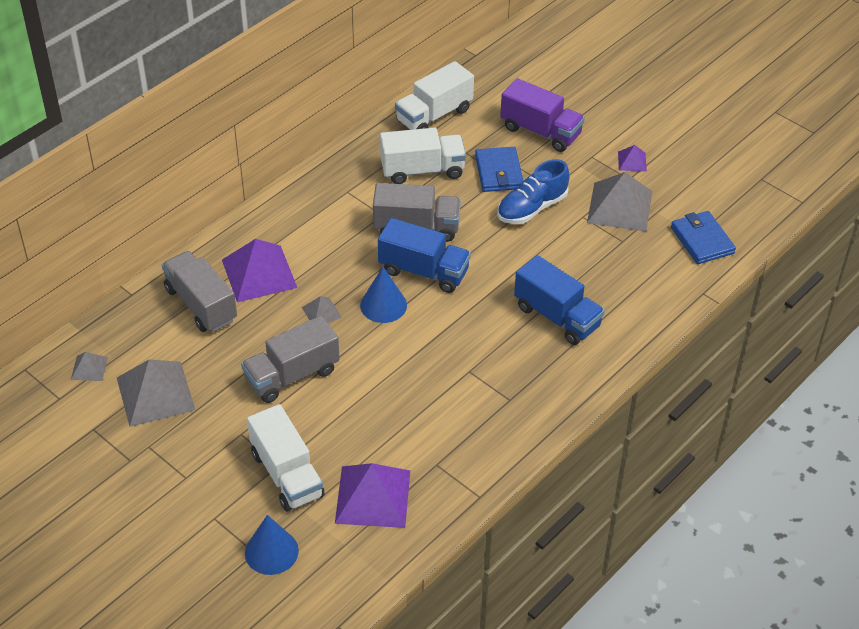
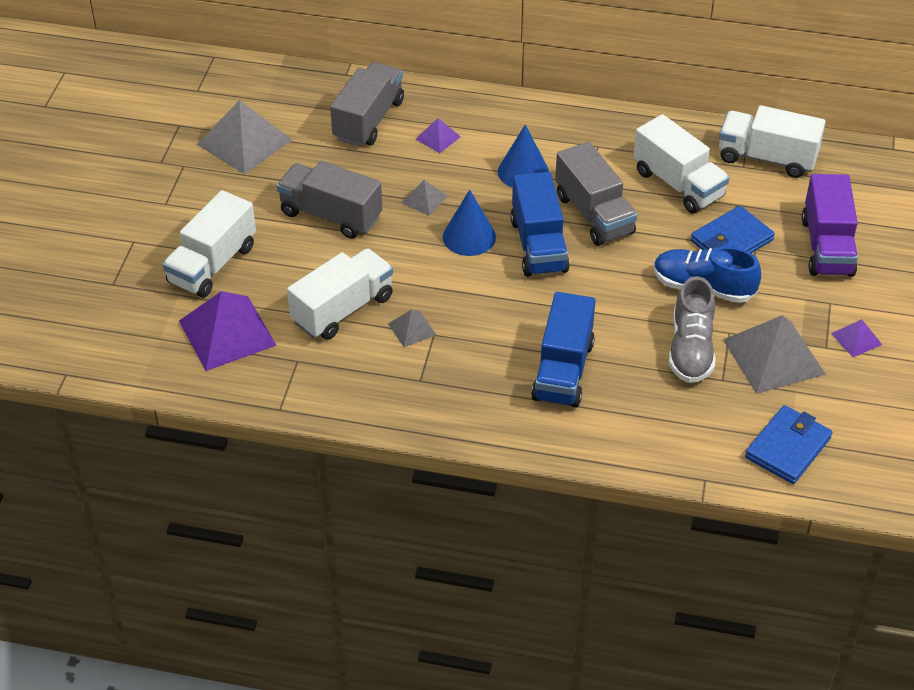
camera: 60 degrees right, 0 degrees up
(89, 368) = (243, 91): grey pyramid -> grey pyramid (412, 329)
(259, 273) = (438, 137): purple pyramid -> purple pyramid, size x0.48
(271, 551) = (120, 294): blue cone -> blue cone (523, 171)
(402, 413) = (342, 309): none -> white truck
(584, 242) = (691, 349): none -> grey shoe

